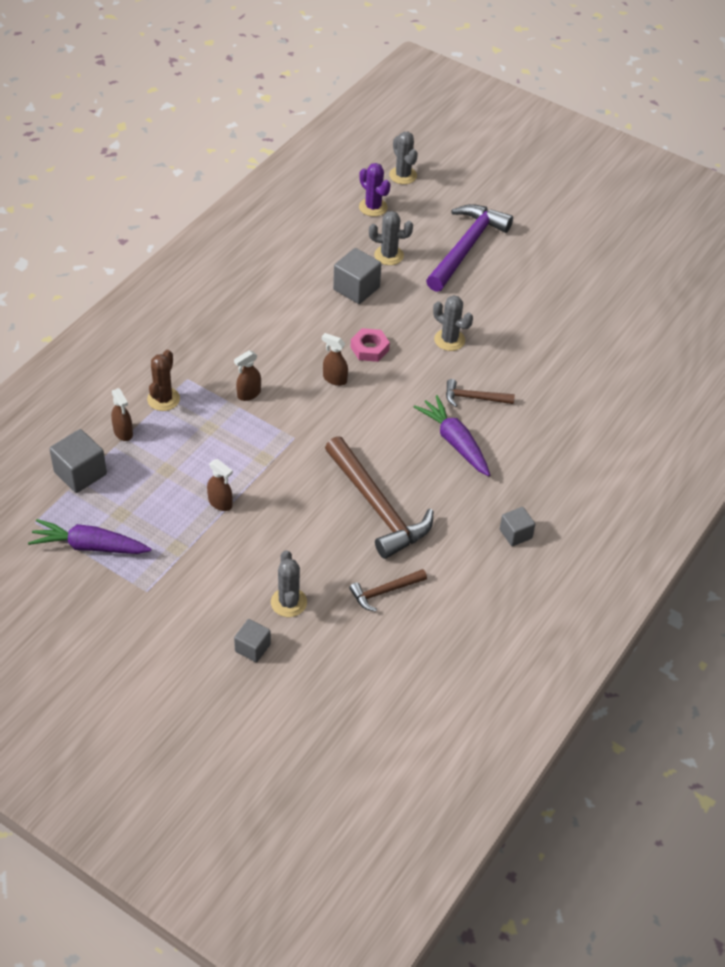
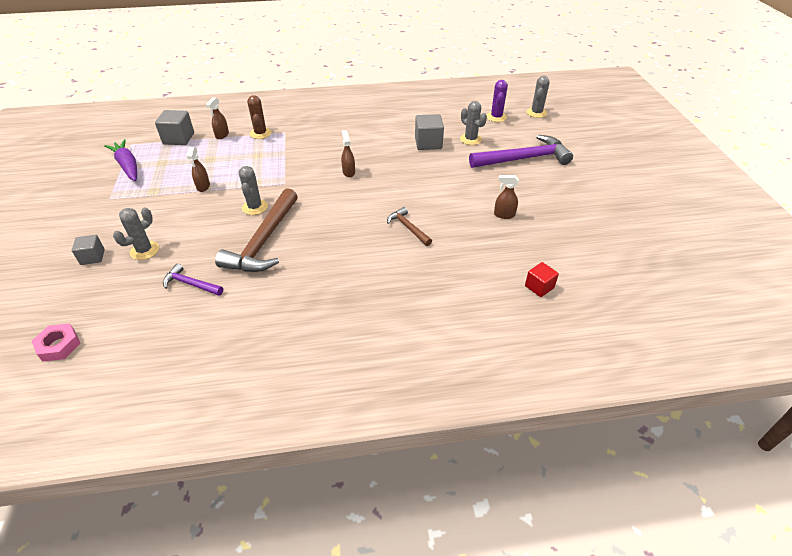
camera: 50 degrees right, 5 degrees down
(163, 399) = (260, 133): brown cactus -> brown cactus turned 75 degrees counterclockwise
(248, 394) = (298, 153): brown spray bottle -> brown spray bottle (504, 215)
(369, 348) = (390, 170): pink nut -> pink nut (59, 345)
(384, 591) = (191, 284): brown hammer -> purple hammer
(449, 340) = (441, 193): grey cactus -> grey cactus (255, 207)
(454, 442) = (359, 241): purple carrot -> none
(515, 534) = (309, 315): grey cube -> none
(635, 376) = (539, 287): none -> red cube

